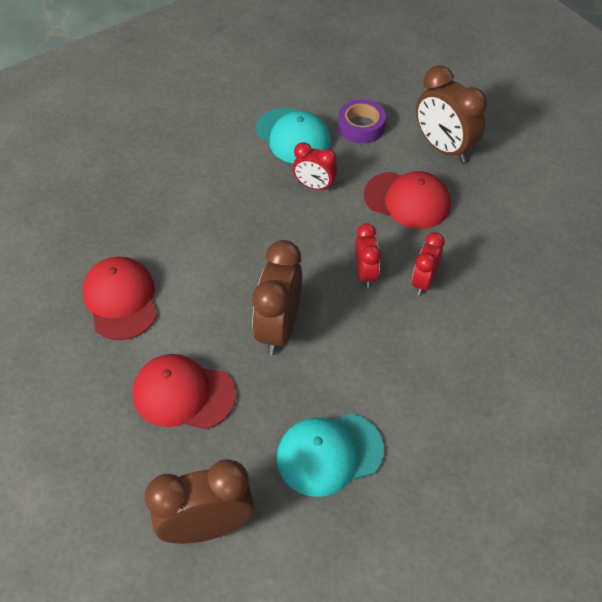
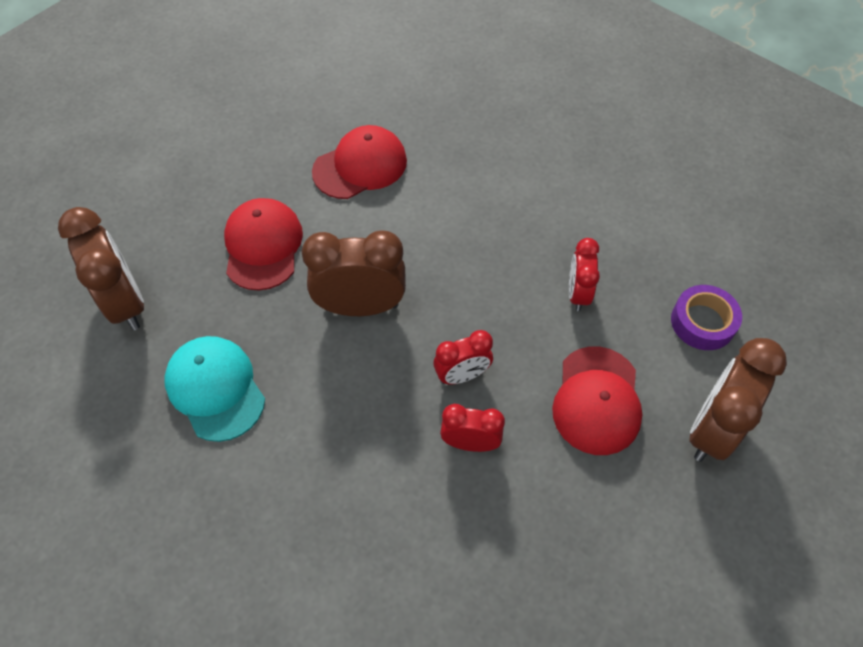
camera: 75 degrees right, 5 degrees up
(293, 136) = (649, 254): turquoise cap -> none

